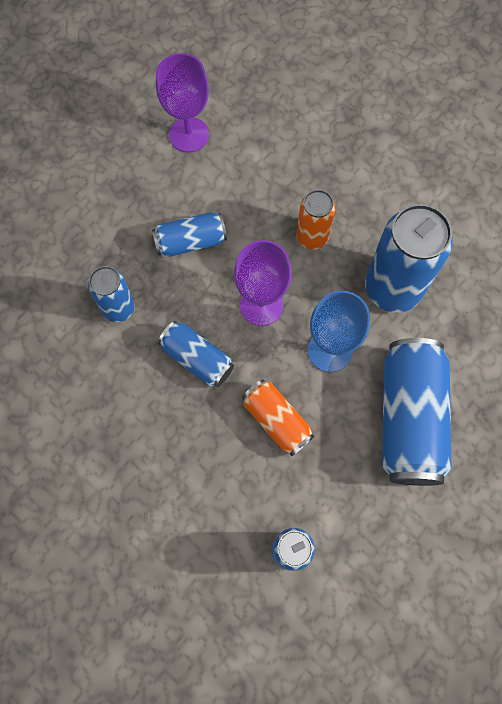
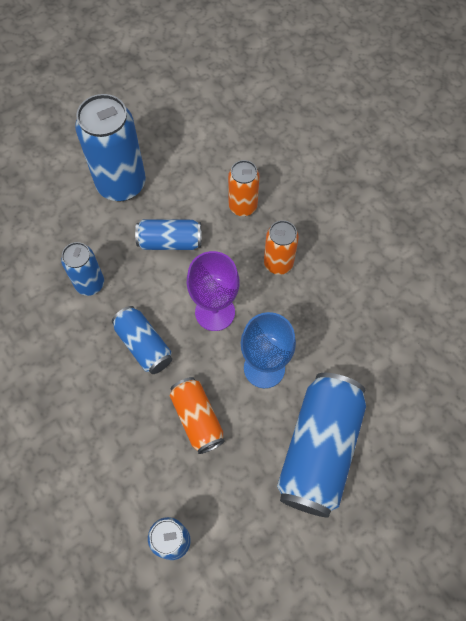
camera: 15 degrees right, 5 degrees down
(189, 135) = (197, 150): purple goblet -> none
(256, 185) = (243, 206): none -> orange can
(392, 288) = (338, 326): blue can -> blue can (121, 184)

